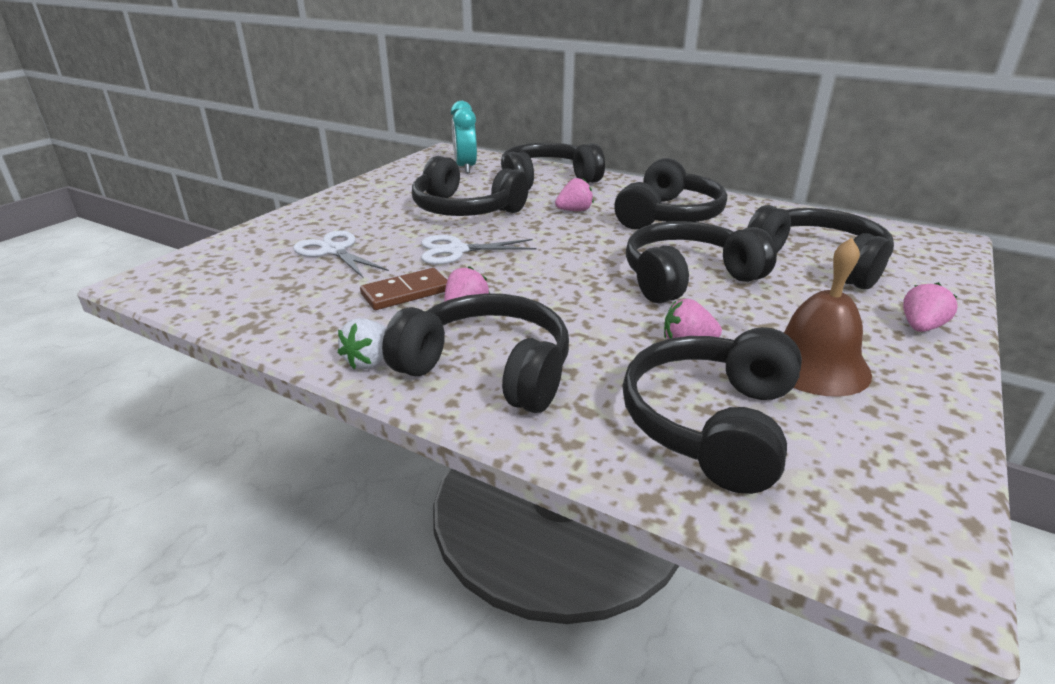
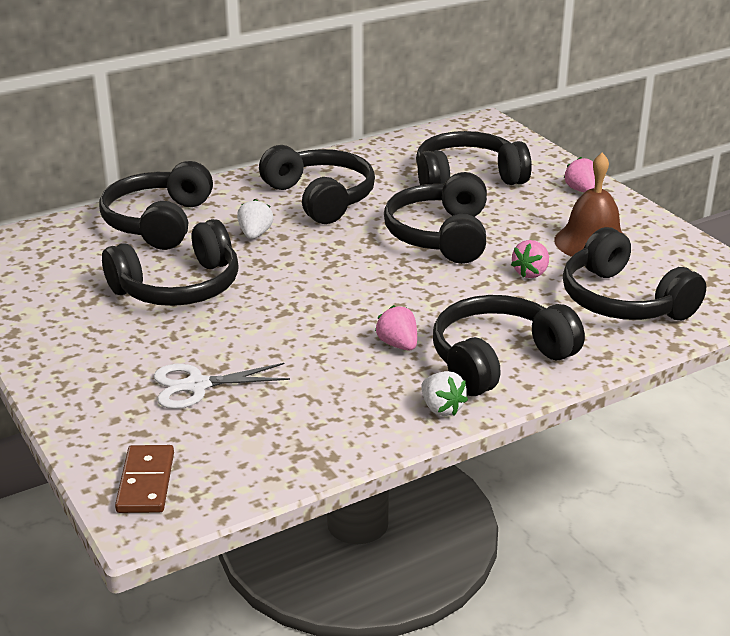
camera: 60 degrees left, 0 degrees up
(406, 292) = (337, 365): brown domino -> brown domino (145, 482)
(457, 251) = (276, 318): white scissors -> none
(465, 168) = (51, 254): turquoise clock -> none
(574, 210) = (255, 234): pink strawberry -> white strawberry

